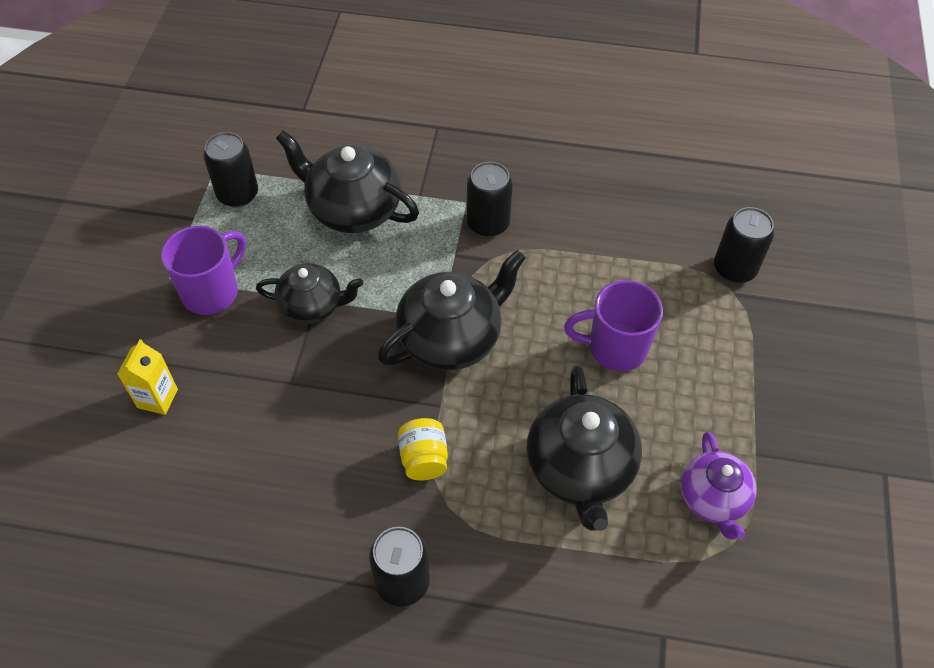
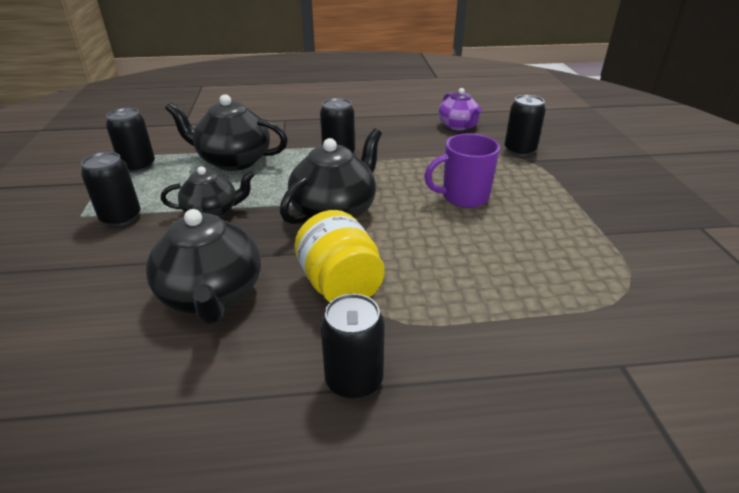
camera: 15 degrees left, 20 degrees down
(157, 398) = (70, 291): yellow carton -> none
(212, 292) = (121, 217): purple mug -> black can
(424, 459) = (340, 285): yellow jar -> yellow jar, size x1.65
(580, 469) = (477, 266): black teapot -> black teapot (212, 295)
(713, 499) = (593, 264): purple teapot -> purple teapot (458, 126)

